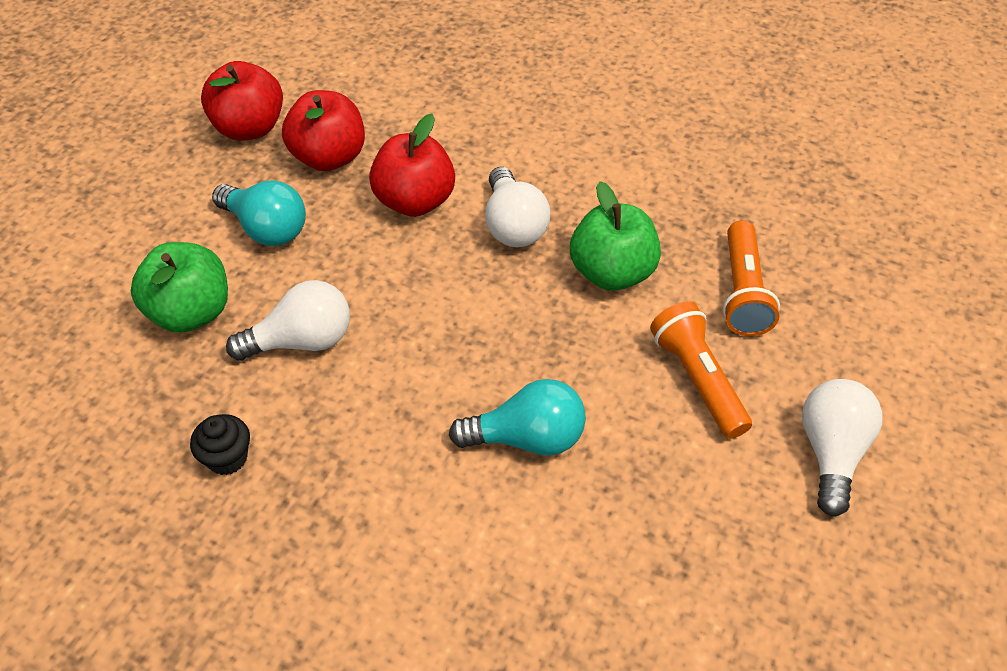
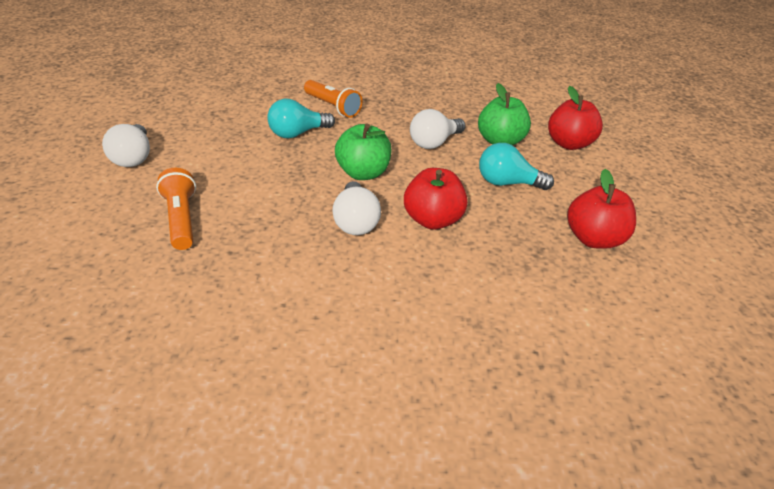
camera: 155 degrees right, 10 degrees down
(227, 458) = (427, 105): black cupcake -> none
(329, 157) = (516, 233): red apple -> red apple (568, 144)
(513, 225) = (356, 221): white light bulb -> white light bulb turned 150 degrees counterclockwise
(612, 273) = (276, 209): green apple -> green apple (363, 173)
(697, 380) = (211, 170): orange flashlight -> orange flashlight (332, 107)

